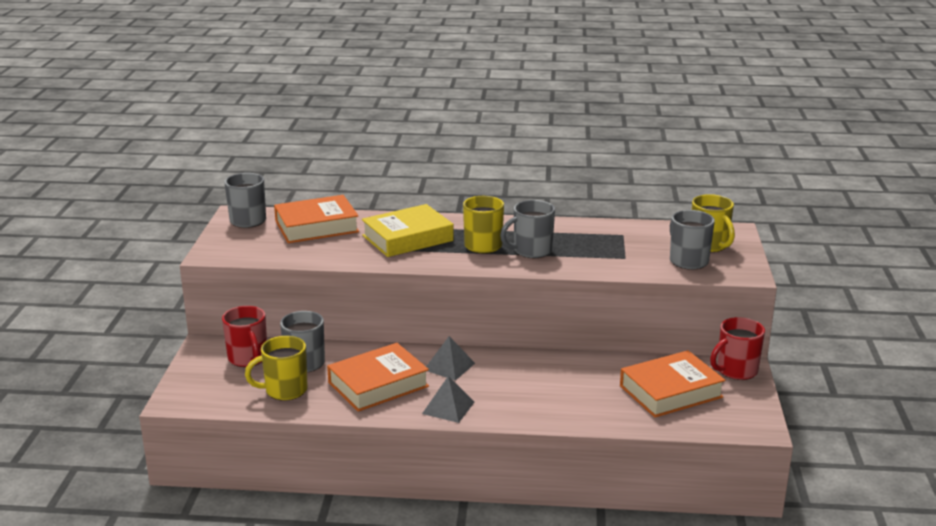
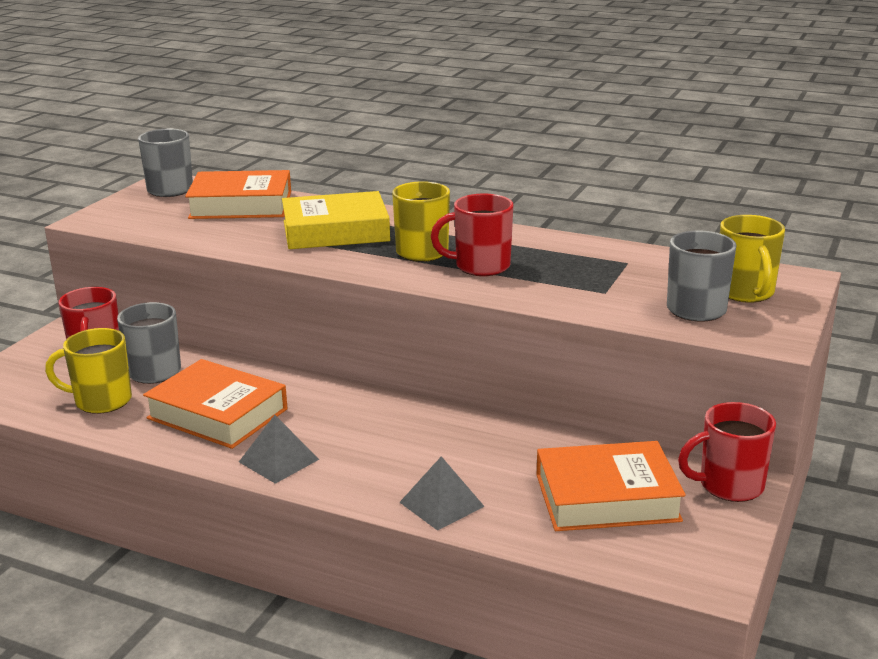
camera: 20 degrees right, 0 degrees up
(378, 384) = (217, 414): orange book -> orange book turned 45 degrees clockwise
(449, 366) = (325, 407): grey pyramid -> grey pyramid (441, 504)
(531, 251) = (480, 266): grey mug -> red mug

